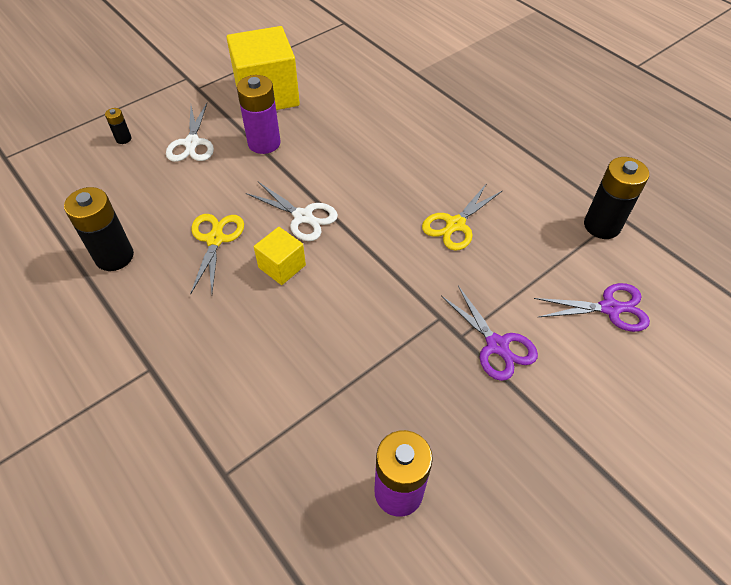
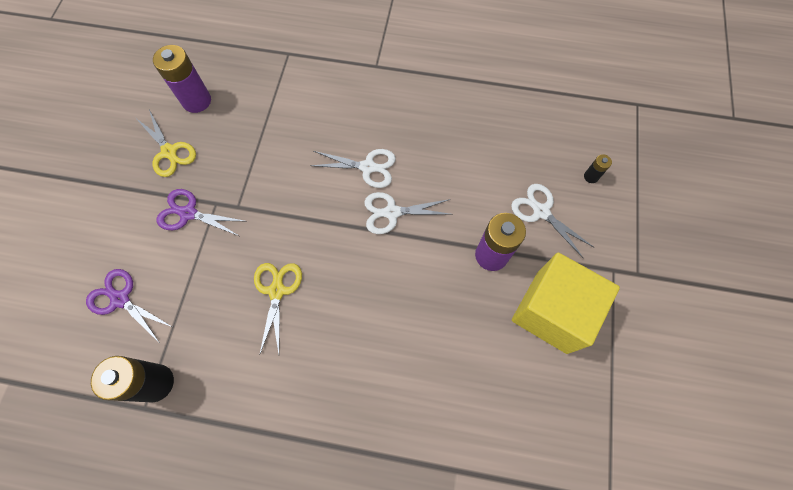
camera: 140 degrees right, 15 degrees up
(114, 256) = (473, 100): black battery -> none
(215, 239) = (429, 153): yellow scissors -> yellow scissors (169, 152)
(282, 266) = (368, 167): yellow cube -> white scissors
(610, 308) = (120, 299): purple scissors -> purple scissors turned 75 degrees clockwise

